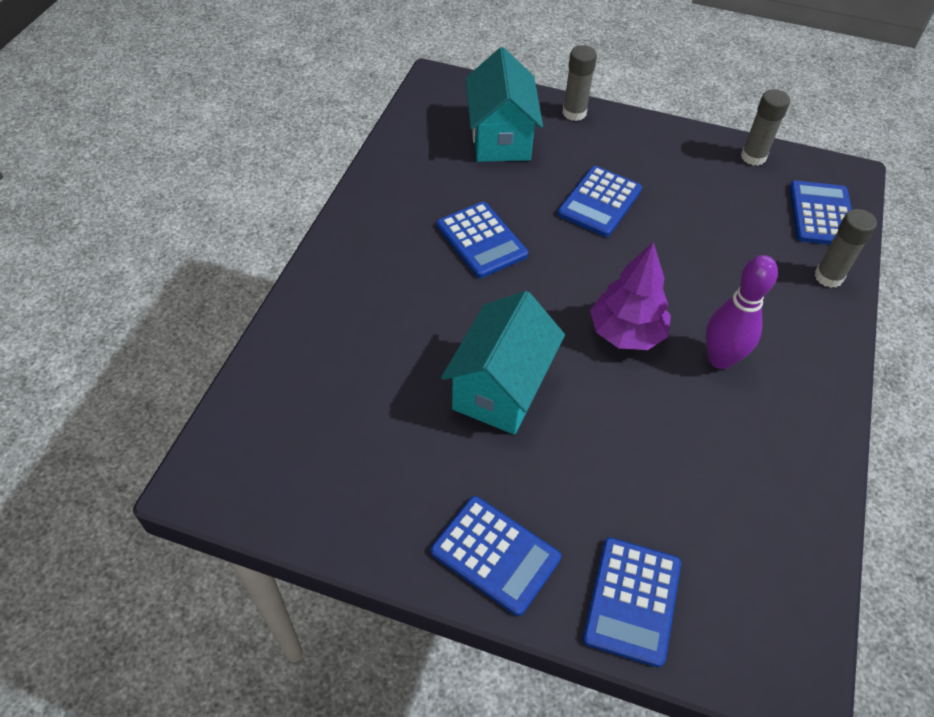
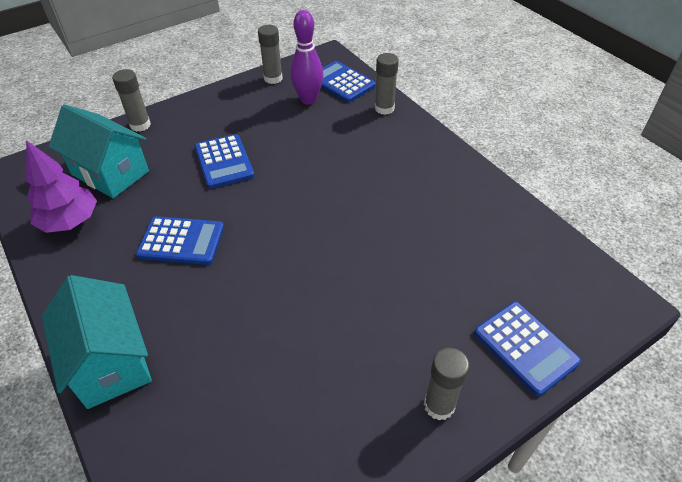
camera: 50 degrees left, 5 degrees down
(495, 554) = (439, 405): blue calculator -> grey glue stick
(501, 388) = (312, 312): turquoise house -> turquoise house (110, 362)
(626, 333) = (334, 217): purple tree -> purple tree (70, 222)
(720, 359) = (394, 188): purple bowling pin -> purple bowling pin (308, 99)

